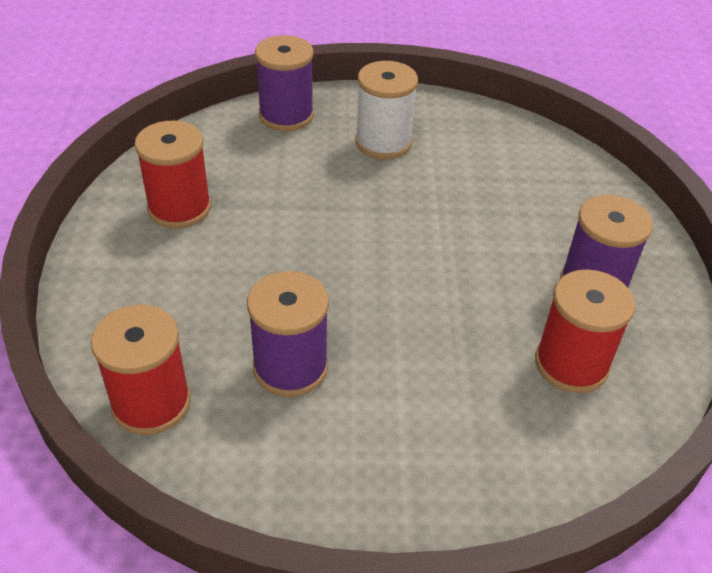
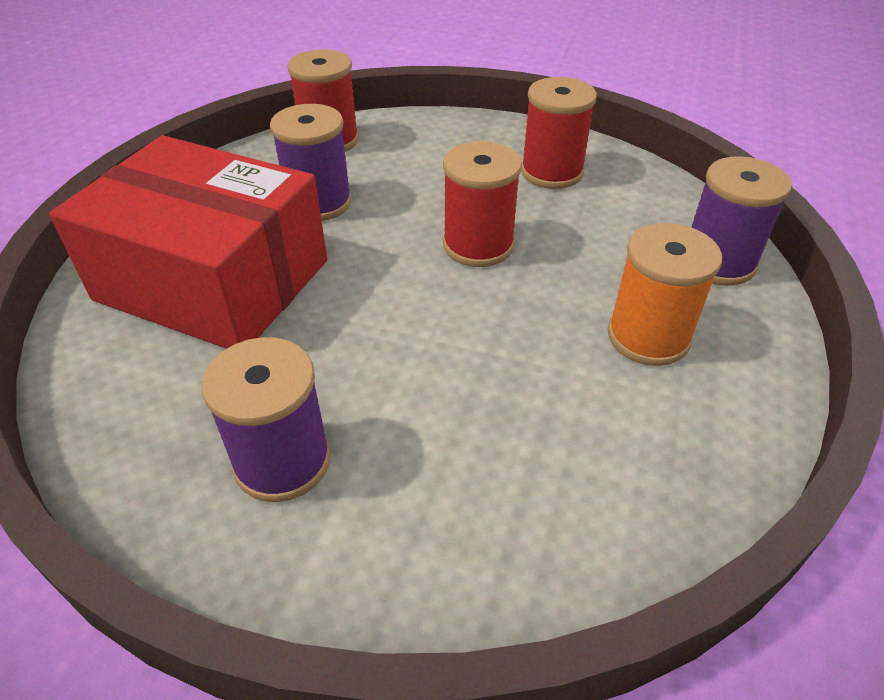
camera: 110 degrees right, 0 degrees up
(383, 143) = (648, 337): white spool -> orange spool
(449, 405) = (213, 280): none -> red box
(571, 364) = (188, 386): red spool -> red spool (478, 245)

